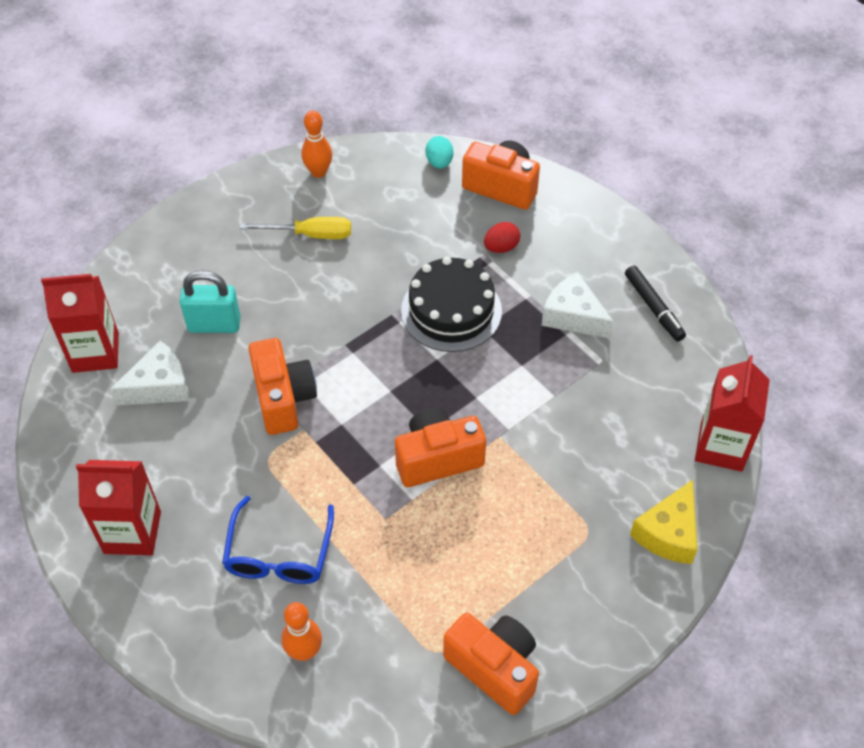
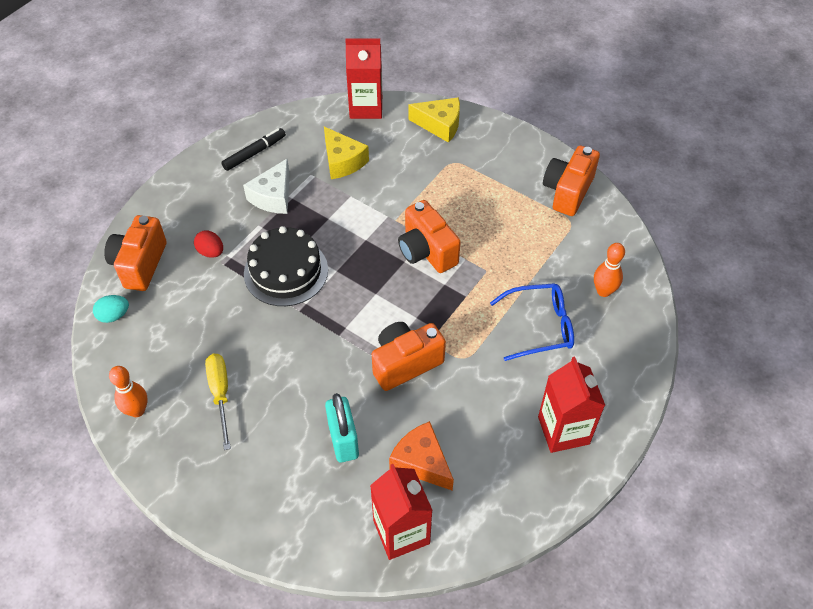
camera: 105 degrees left, 0 degrees up
(159, 386) = (421, 462): white cheese -> orange cheese
(618, 399) = (342, 161): none -> yellow cheese

